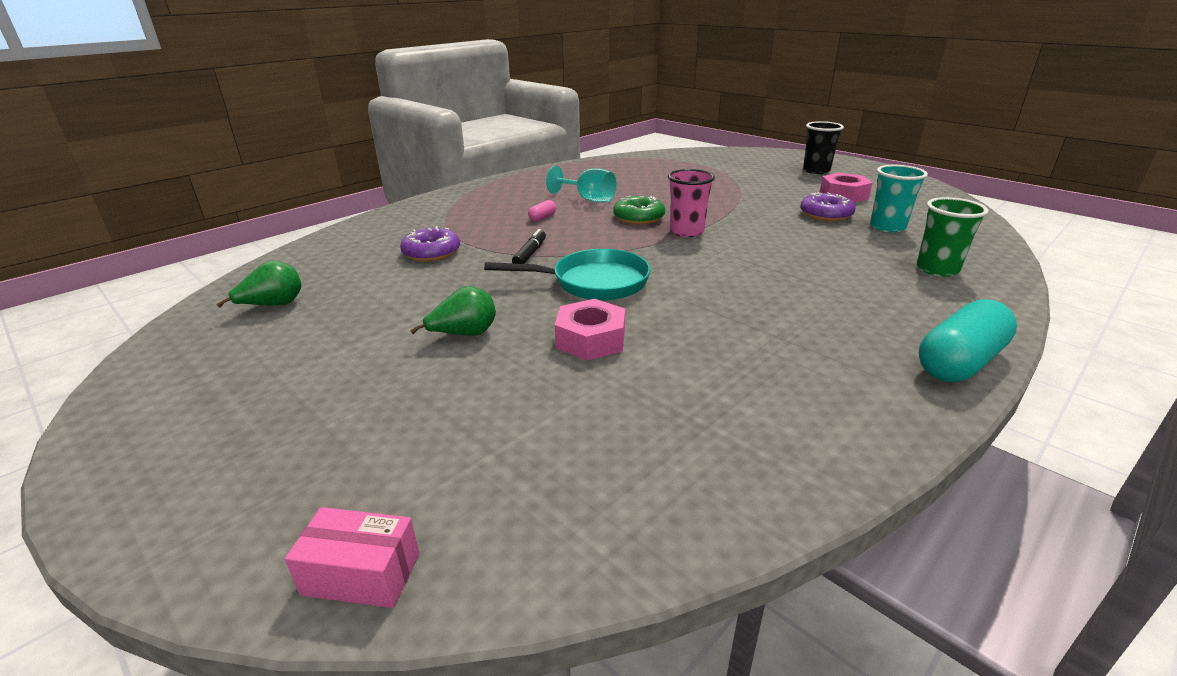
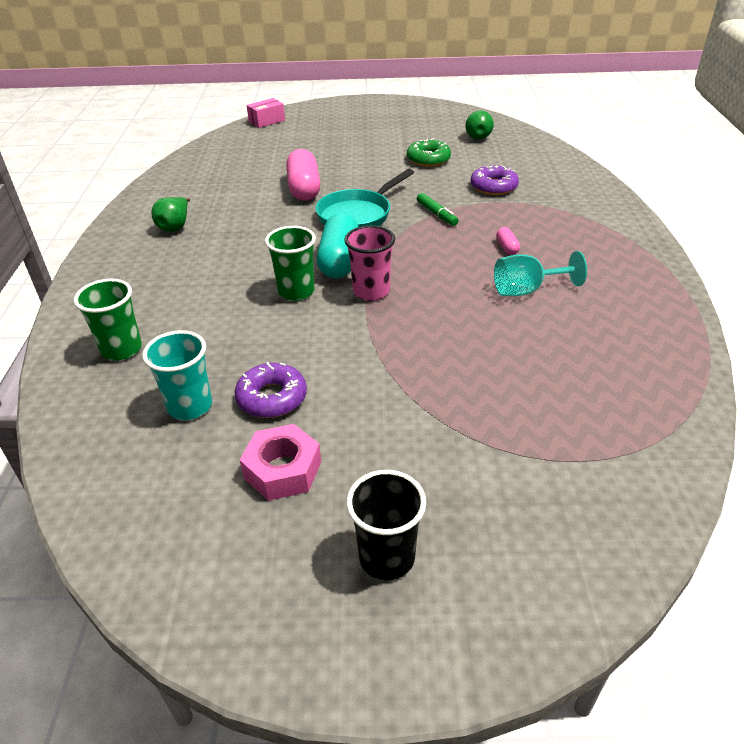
camera: 135 degrees right, 10 degrees up
(464, 334) = (365, 165): green pear -> green pear (175, 226)
(530, 254) = (436, 214): black marker -> green marker
(591, 339) = (304, 188): pink nut -> pink capsule
(638, 217) = (437, 289): green donut -> green donut (428, 159)
(745, 251) = (296, 292): none -> green cup
(959, 362) = (98, 261): turquoise capsule -> turquoise capsule (339, 261)

